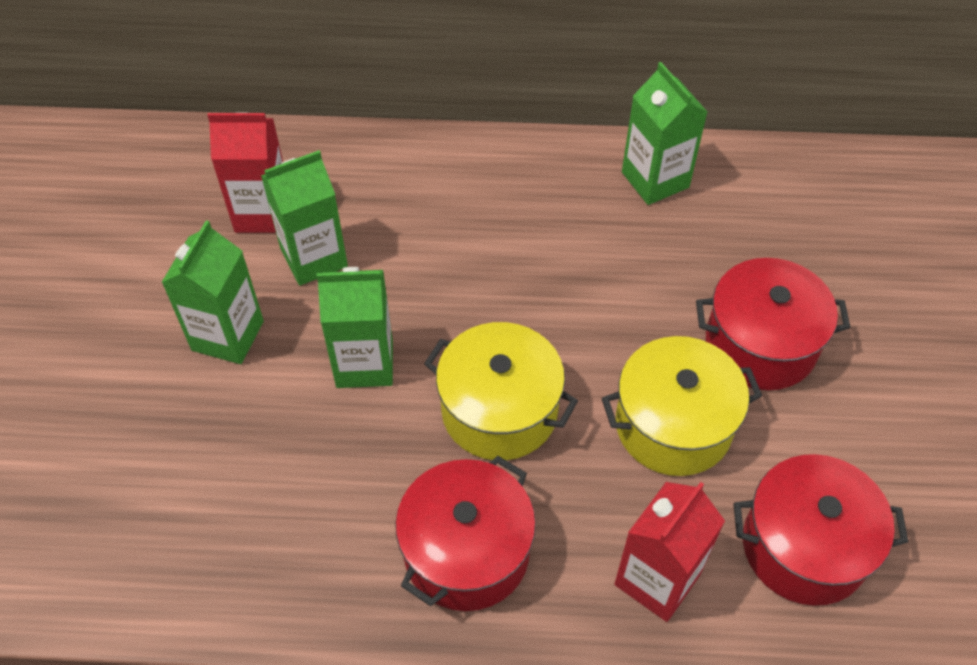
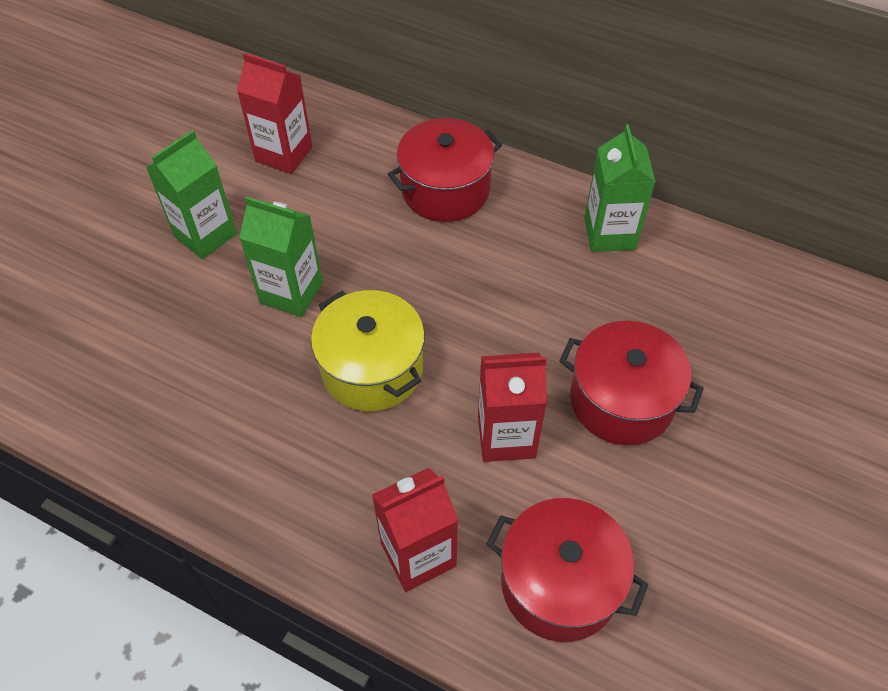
camera: 25 degrees right, 0 degrees up
(314, 258) = (301, 200): green carton -> none
(466, 551) = (282, 466): red pot -> red pot (445, 190)
(673, 425) = (506, 436): yellow pot -> red carton

